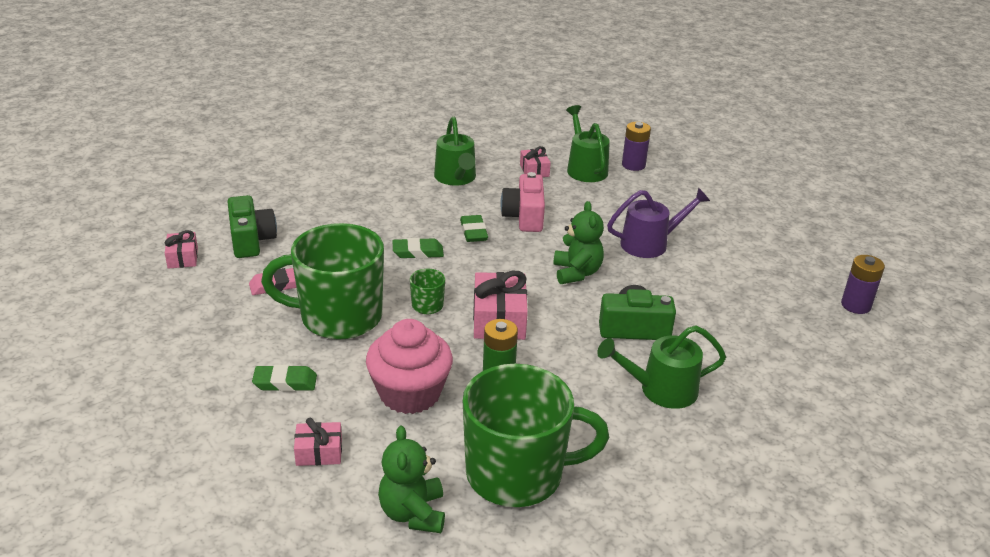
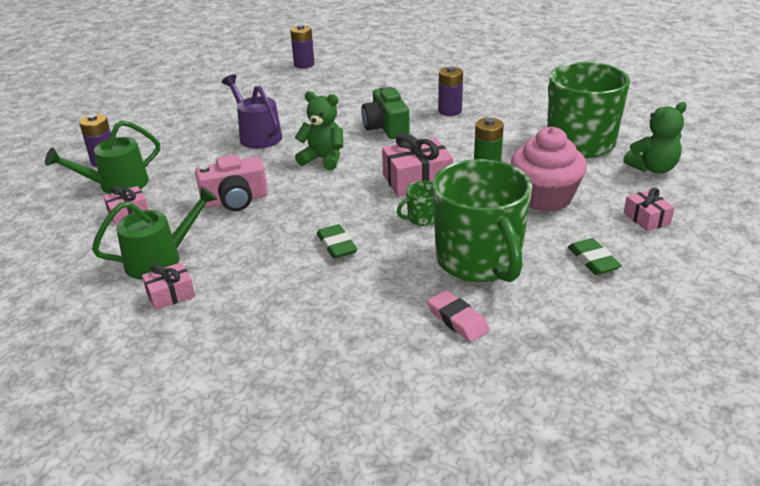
camera: 105 degrees left, 0 degrees up
(183, 258) = (458, 427): pink gift -> pink gift (170, 294)
(251, 240) = (381, 378): green camera -> none
(473, 232) = (280, 222): green eraser -> none
(576, 273) = (323, 159): green teddy bear -> green teddy bear turned 45 degrees clockwise
(660, 390) = (450, 111): green watering can -> purple battery

